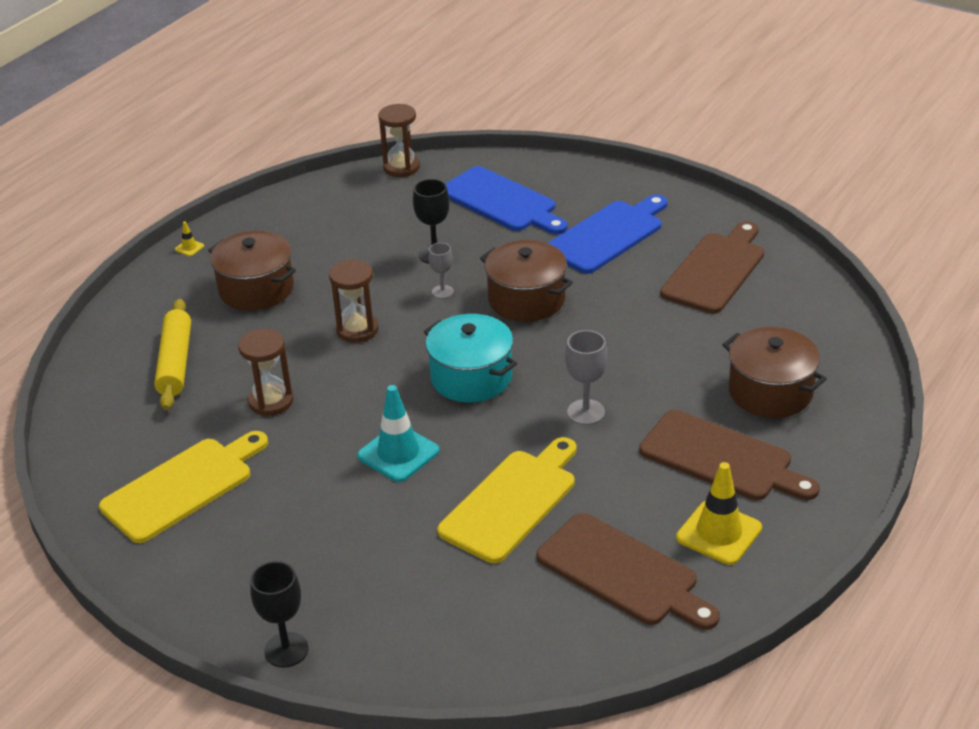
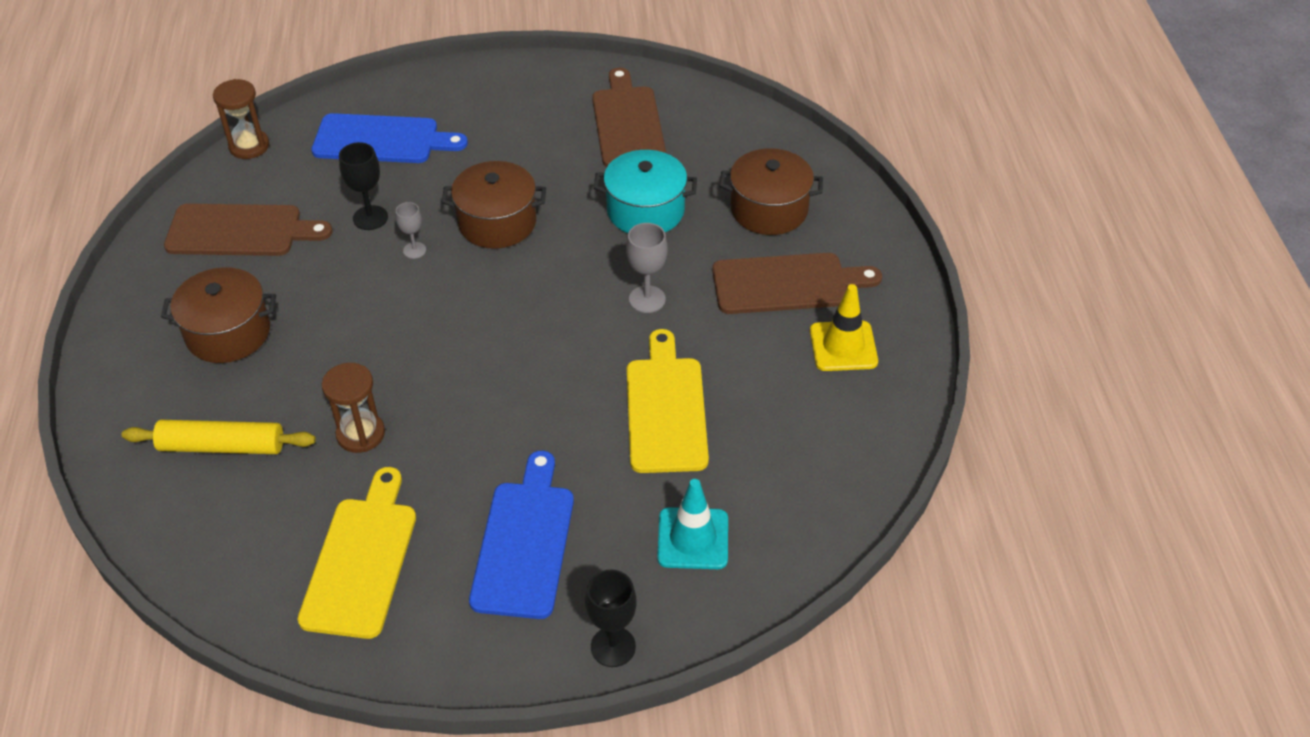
camera: 40 degrees left, 10 degrees up
(175, 363) = (222, 446): yellow rolling pin -> yellow rolling pin turned 45 degrees counterclockwise
(189, 248) = (109, 324): yellow traffic cone -> none
(357, 330) = (372, 324): brown hourglass -> none
(398, 453) = (528, 419): turquoise traffic cone -> turquoise traffic cone (693, 539)
(471, 377) = (521, 317): turquoise pot -> turquoise pot (645, 211)
(607, 235) = (508, 131): blue cutting board -> blue cutting board (524, 542)
(623, 573) = (807, 419): brown cutting board -> brown cutting board (240, 231)

